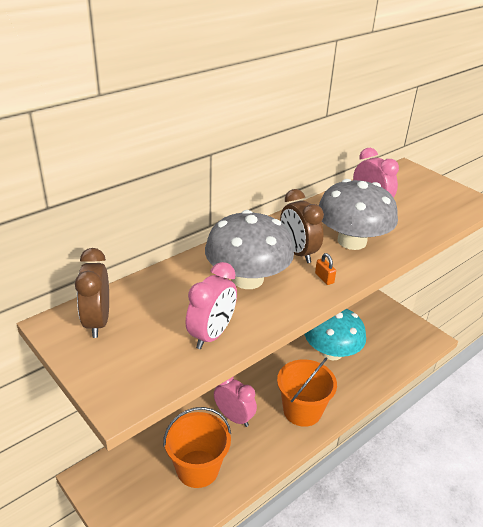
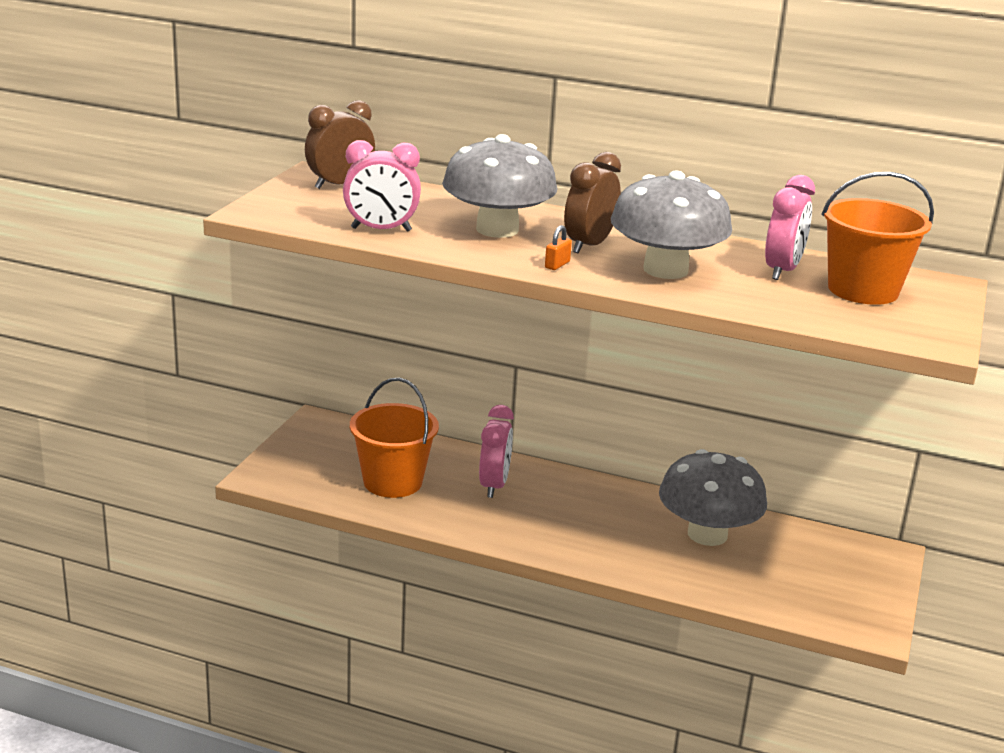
camera: 60 degrees right, 10 degrees down
(302, 410) = (562, 534): orange bucket -> orange bucket (863, 290)
(331, 352) = (707, 534): turquoise mushroom -> grey mushroom

